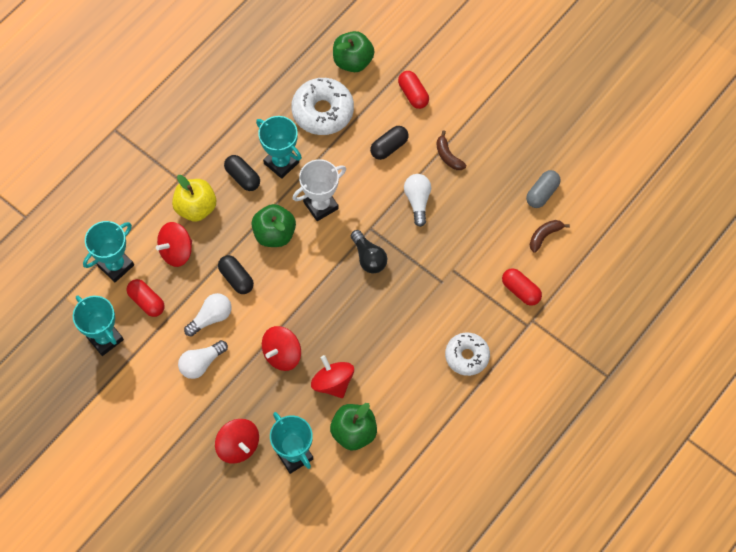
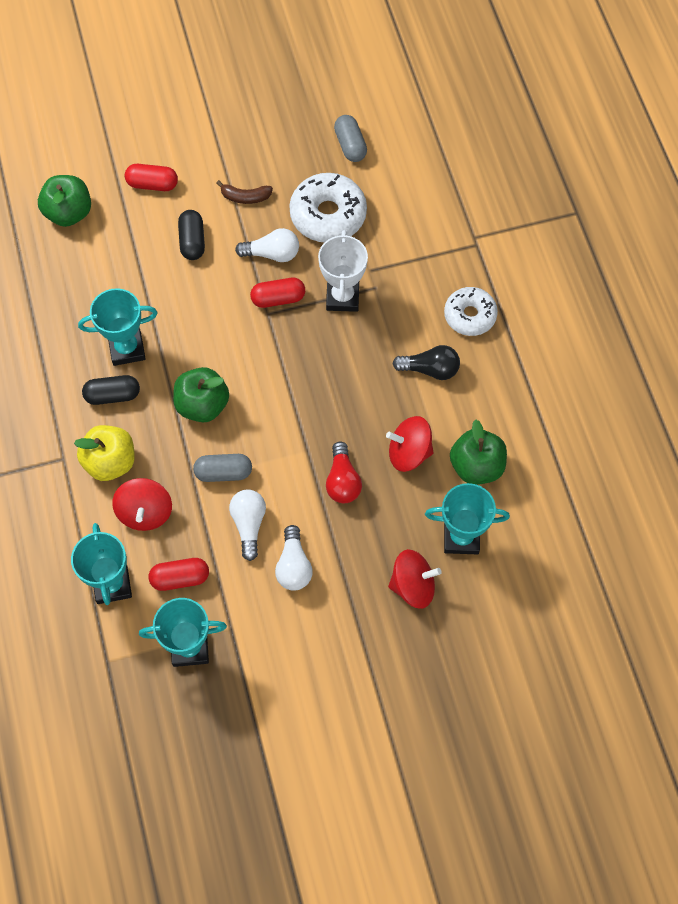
camera: 55 degrees left, 0 degrees up
(236, 278) = (223, 472): black capsule -> grey capsule
(282, 354) = (342, 481): red spinning top -> red light bulb
(320, 205) = (205, 342): white trophy -> white trophy (342, 297)
(323, 111) = (101, 275): white donut -> white donut (328, 215)
(368, 257) = (298, 335): black light bulb -> black light bulb (430, 369)
(417, 201) = (272, 254): white light bulb -> white light bulb turned 150 degrees clockwise
(520, 291) = (436, 227): red capsule -> red capsule (278, 299)
(544, 236) = (396, 172): brown banana -> none

